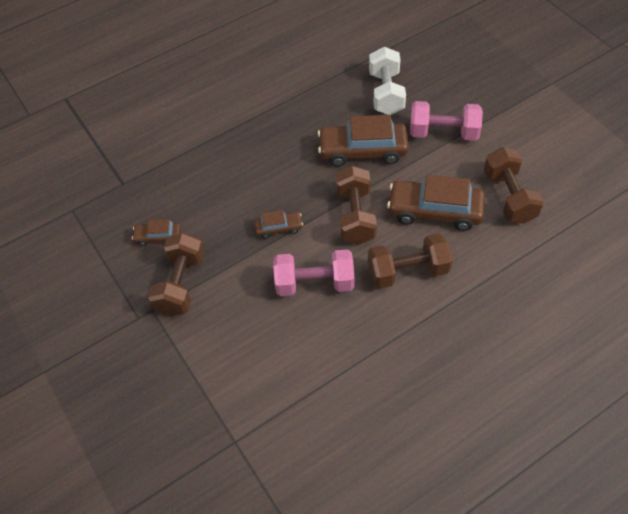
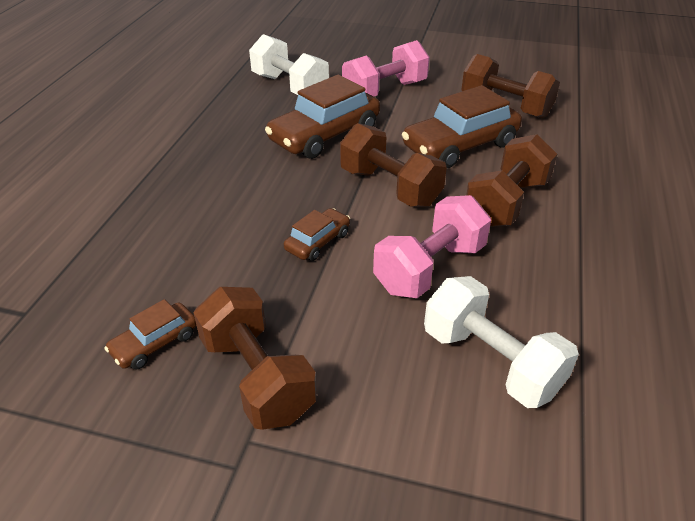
camera: 45 degrees left, 15 degrees down
(282, 352) = (491, 362): none -> white dumbbell

